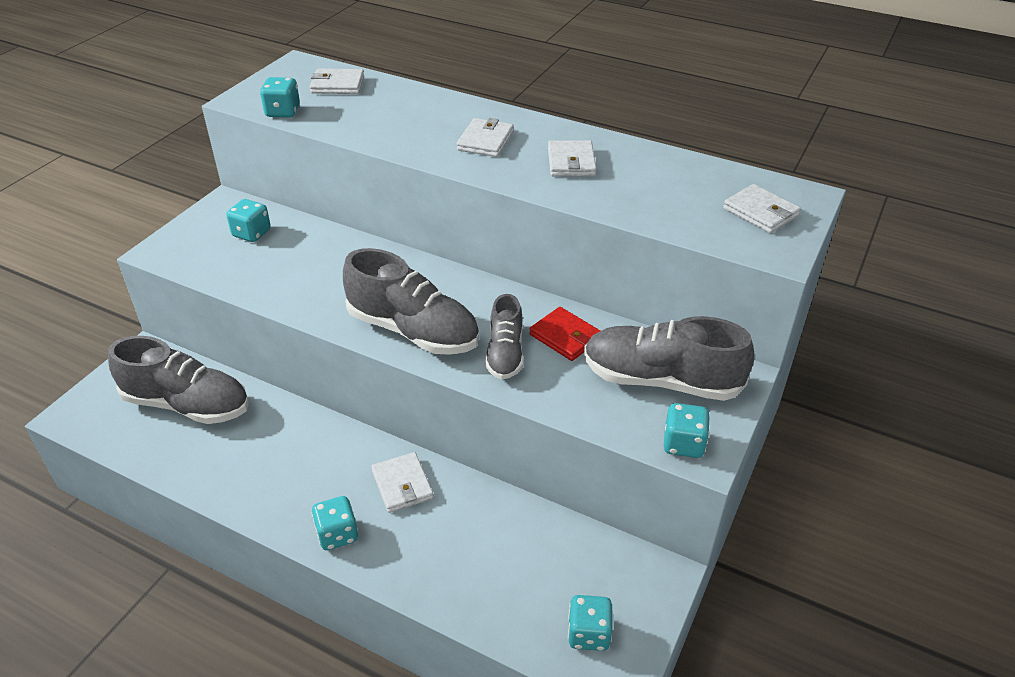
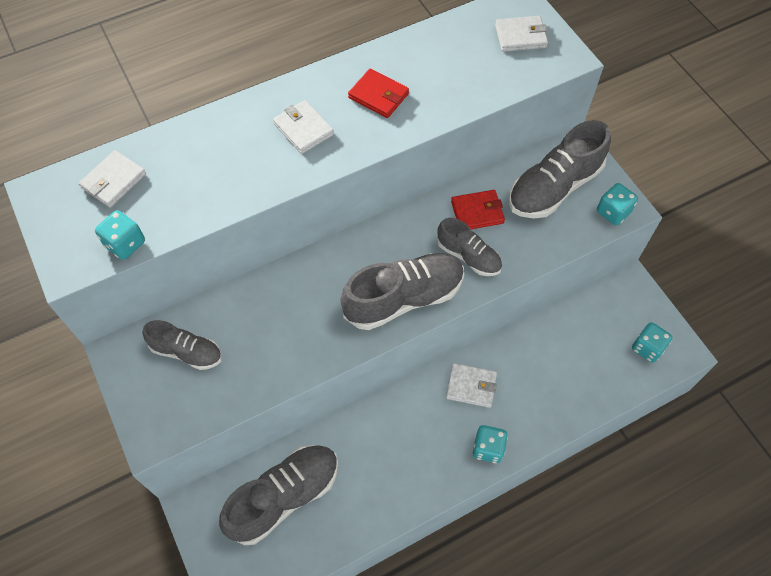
camera: 55 degrees left, 20 degrees up
(251, 233) = (187, 352): turquoise dice -> grey shoe
(571, 162) = (378, 96): white wallet -> red wallet

